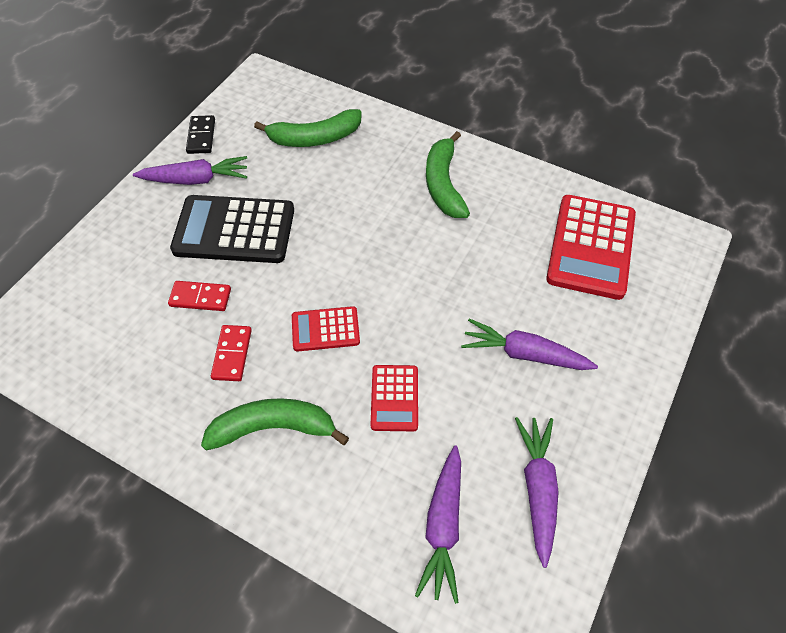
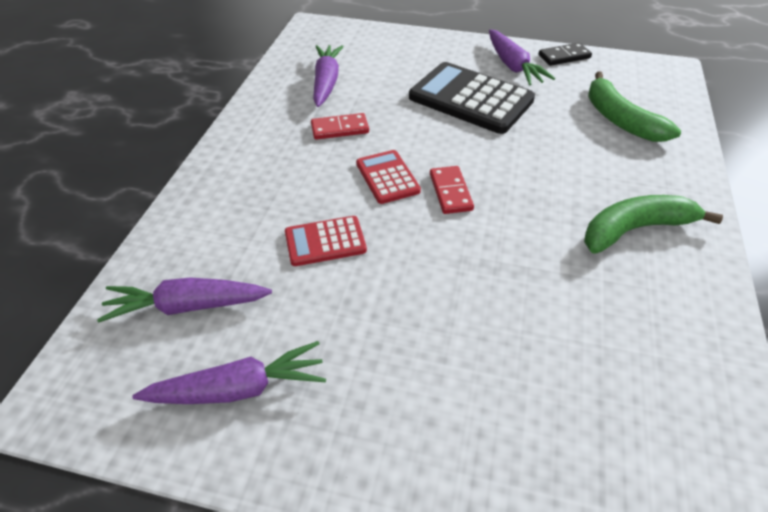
camera: 75 degrees right, 10 degrees down
(200, 298) = (389, 99): red domino -> red domino (450, 192)
(234, 230) = (470, 99): black calculator -> black calculator turned 45 degrees counterclockwise
(273, 428) = (274, 168): green banana -> none
(524, 354) = (420, 349): purple carrot -> purple carrot (326, 82)
(591, 247) = (640, 409): red calculator -> none

